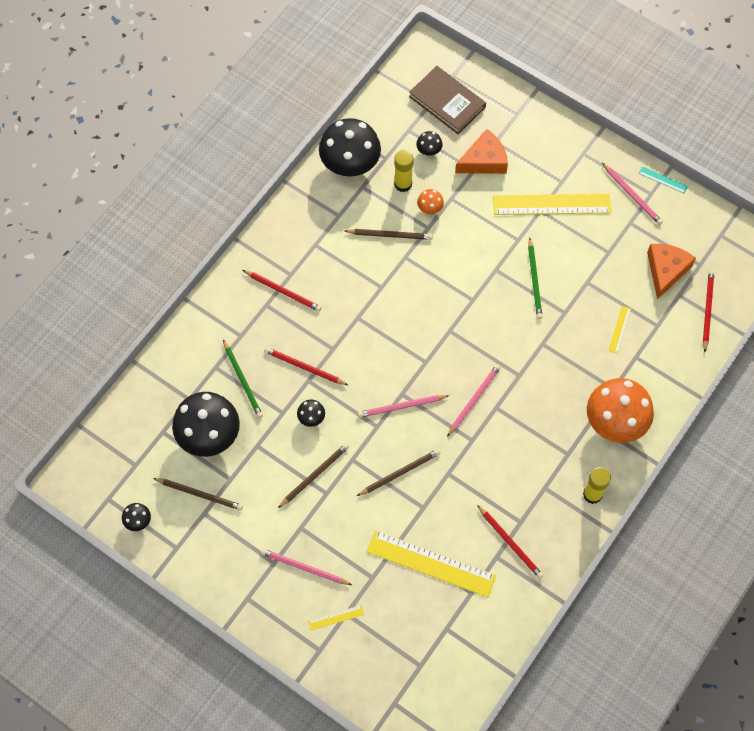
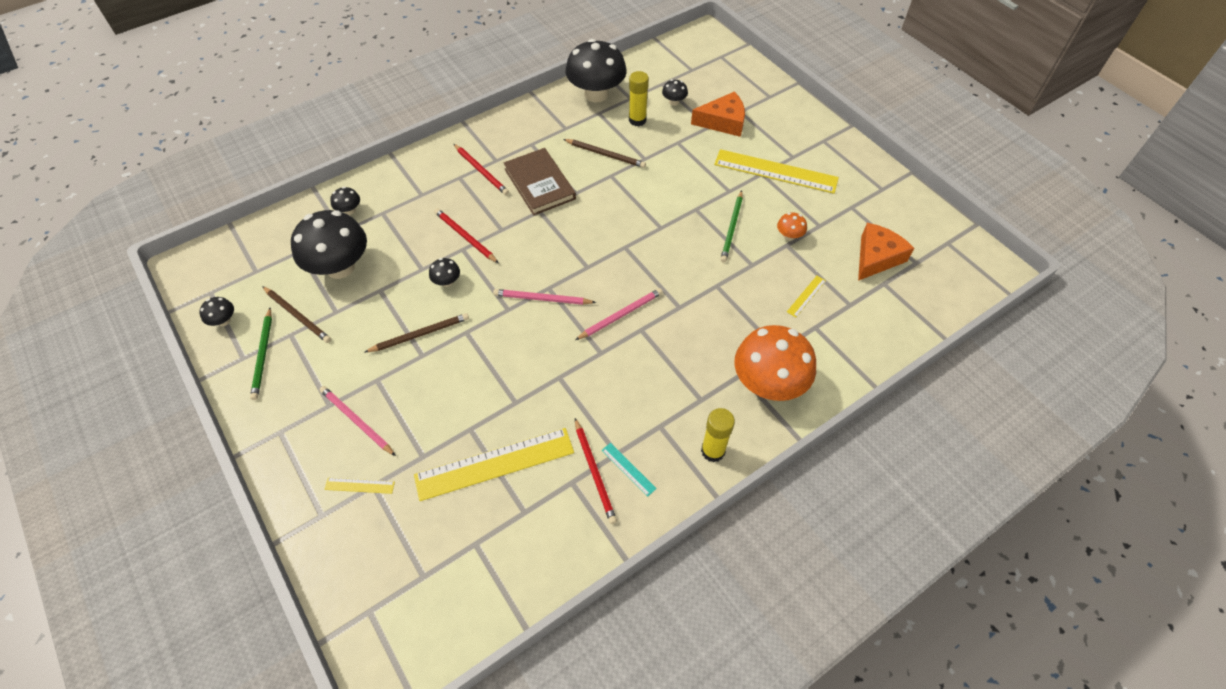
camera: 20 degrees right, 10 degrees down
(183, 375) = (349, 210): none -> black mushroom
(243, 380) = (400, 231): green pencil -> green pencil (263, 355)
(400, 473) = (508, 360): brown pencil -> none
(430, 208) = (654, 144): orange mushroom -> orange mushroom (789, 236)
(431, 563) = (494, 463): yellow ruler -> yellow ruler turned 60 degrees counterclockwise
(447, 102) = (707, 72): brown book -> brown book (539, 184)
(632, 195) = (862, 185): pink pencil -> none
(663, 180) = (899, 180): turquoise ruler -> turquoise ruler (628, 469)
(707, 310) = (912, 306): red pencil -> none

